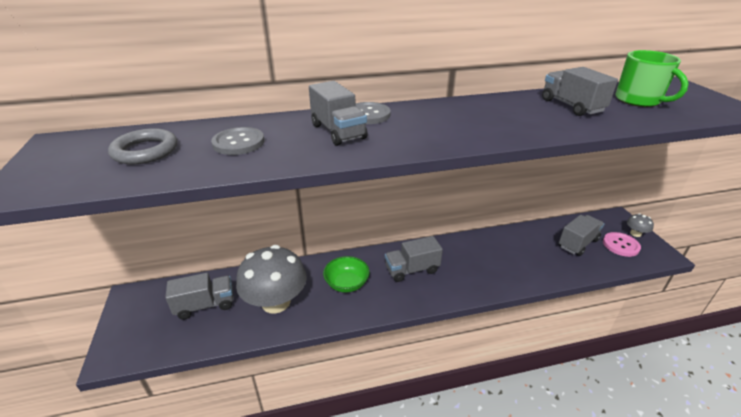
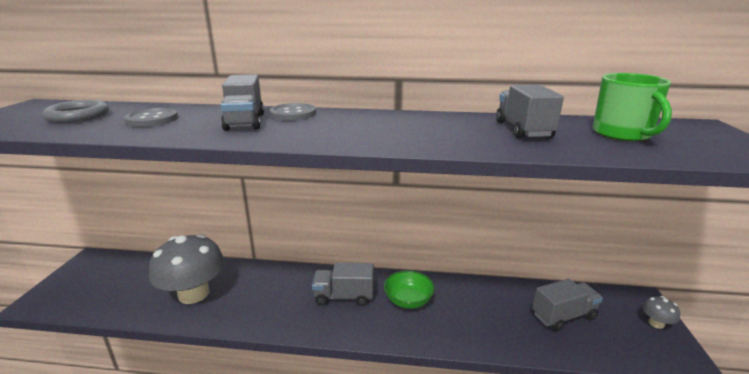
camera: 20 degrees right, 10 degrees down
(205, 305) = (136, 281): grey truck -> none
(346, 284) = (269, 294): green bowl -> green bowl (408, 300)
(620, 245) = (624, 332): pink button -> none

